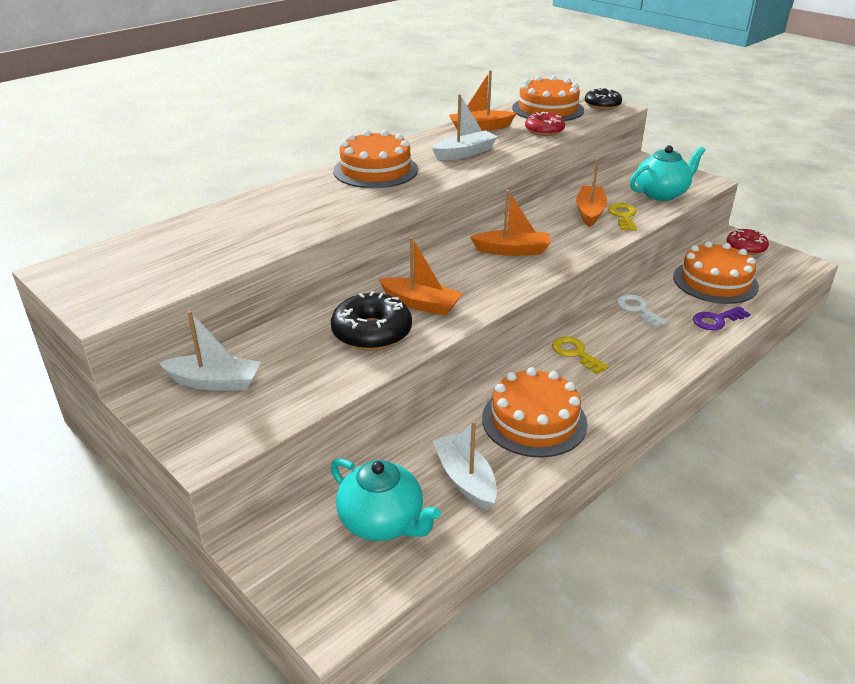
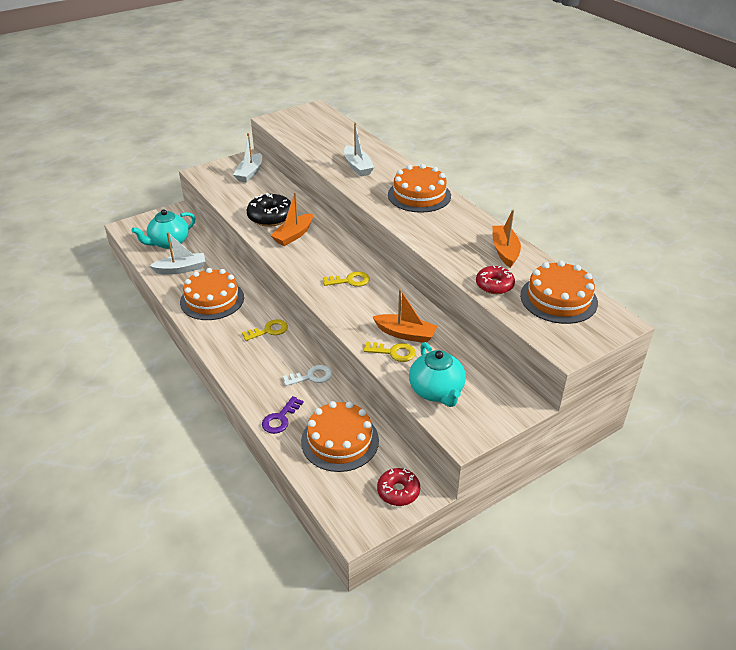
camera: 100 degrees right, 5 degrees up
(464, 153) = (445, 235): white boat -> white boat (357, 166)
(512, 250) = (350, 281): orange boat -> yellow key
(602, 105) = (573, 340): black donut -> none
(716, 320) = (280, 418): purple key -> purple key turned 135 degrees counterclockwise

